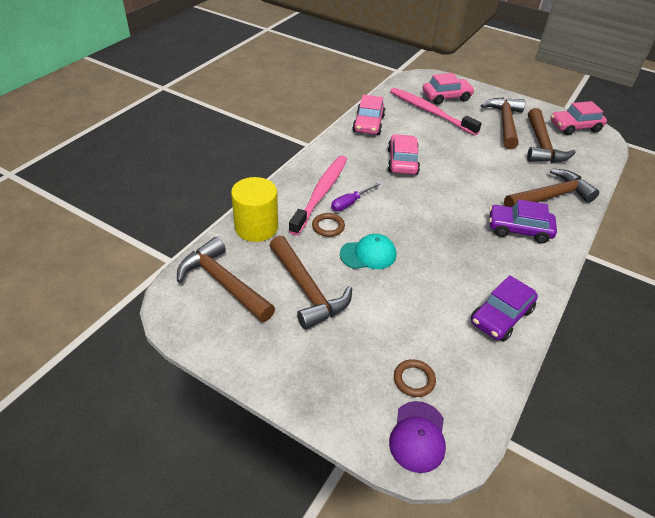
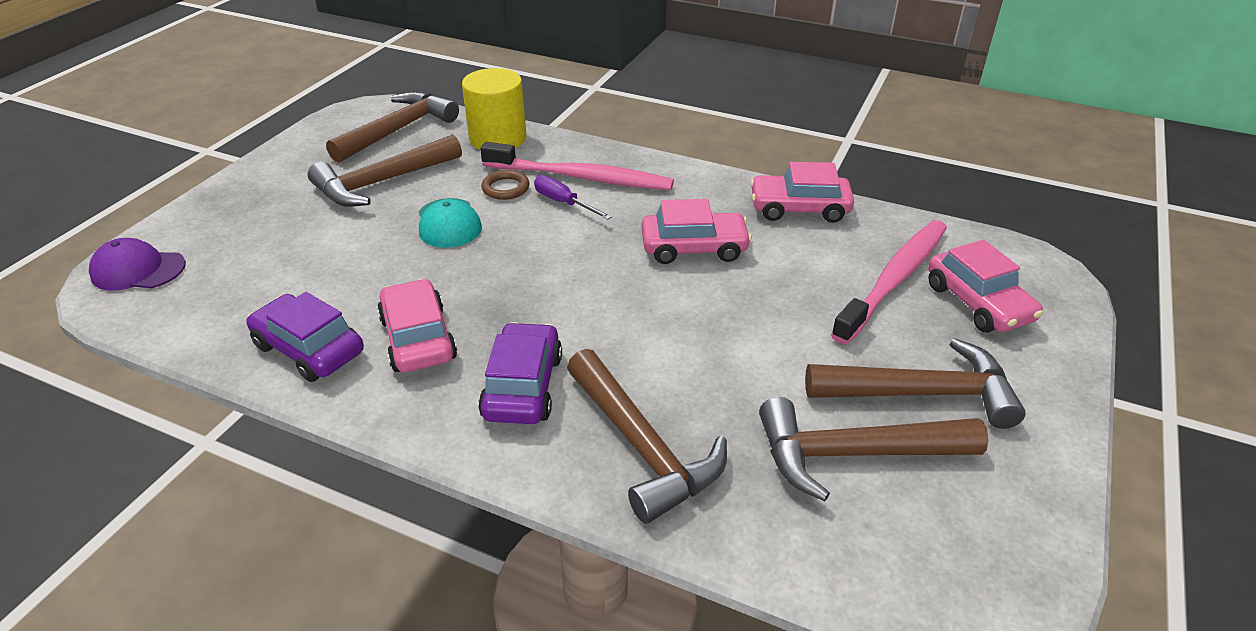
camera: 85 degrees right, 5 degrees down
(414, 380) = (218, 266): brown ring -> none
(575, 127) = (994, 541): pink car -> pink car (418, 338)

